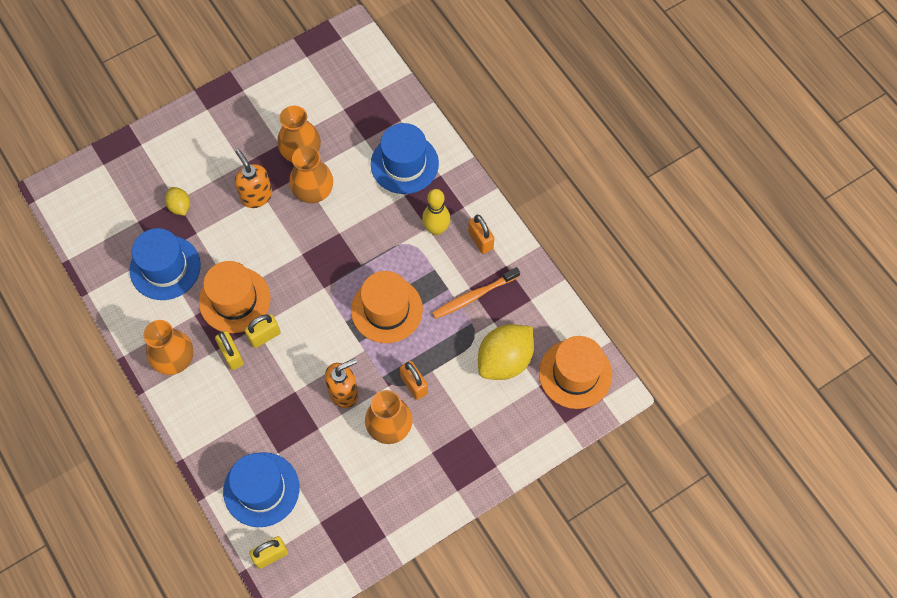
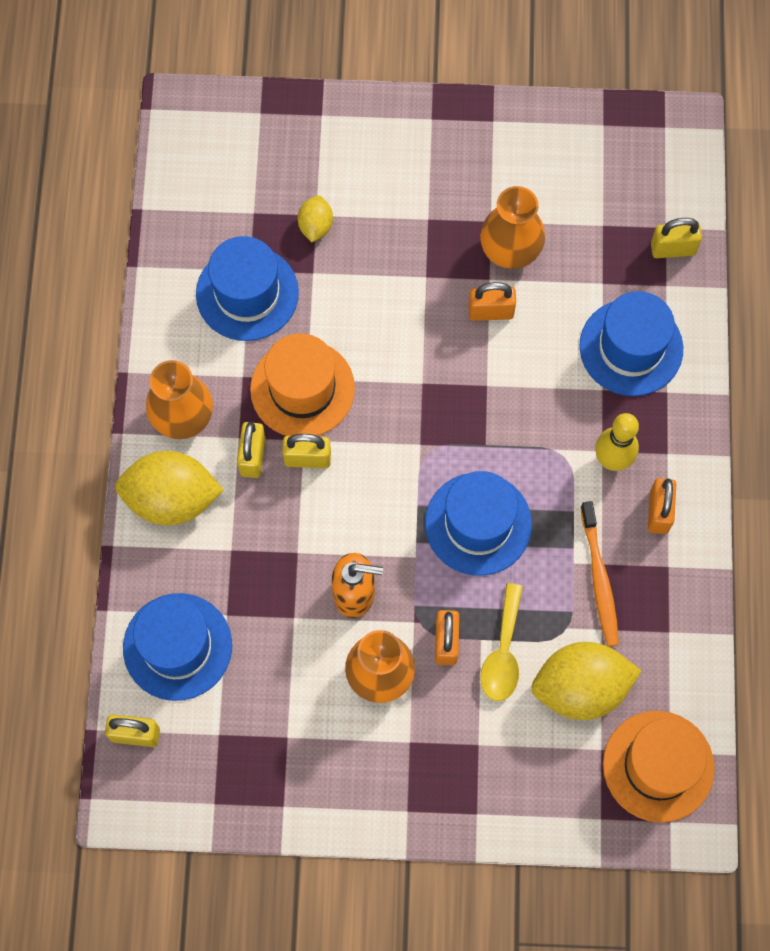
camera: 35 degrees right, 5 degrees up
(200, 409) = (172, 499): none -> yellow lemon
(256, 196) = (417, 271): orange soap dispenser -> none
(313, 192) = (490, 311): orange vase -> orange padlock
(386, 310) = (478, 524): orange hat -> blue hat
(390, 98) = (673, 249): none -> yellow padlock
(449, 370) = (503, 653): none -> yellow spoon
(474, 296) = (599, 579): orange toothbrush -> orange toothbrush turned 105 degrees counterclockwise

